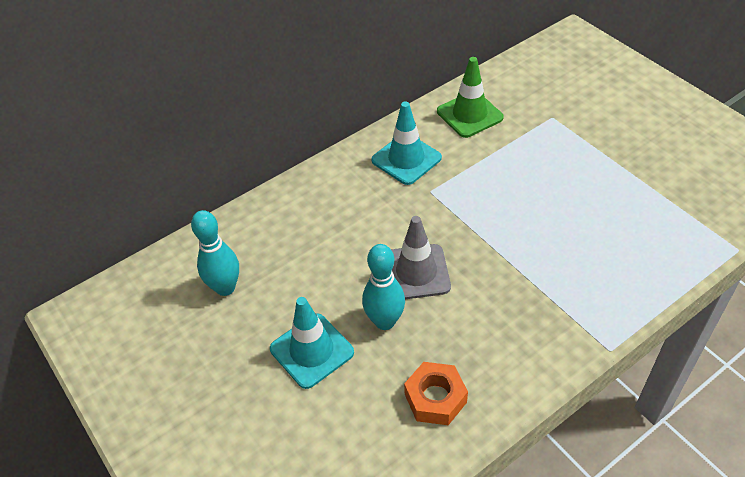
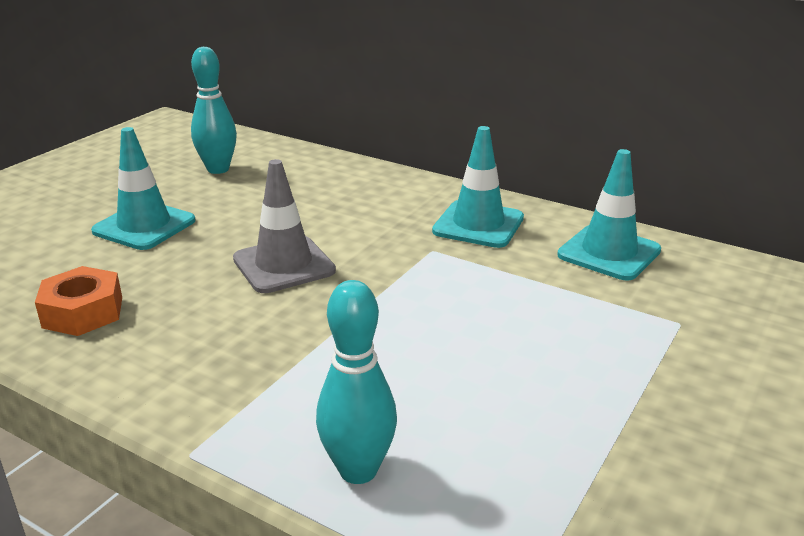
camera: 65 degrees right, 20 degrees down
(385, 321) = (197, 259): turquoise bowling pin -> turquoise bowling pin (358, 470)
(469, 114) = (609, 253): green traffic cone -> turquoise traffic cone

